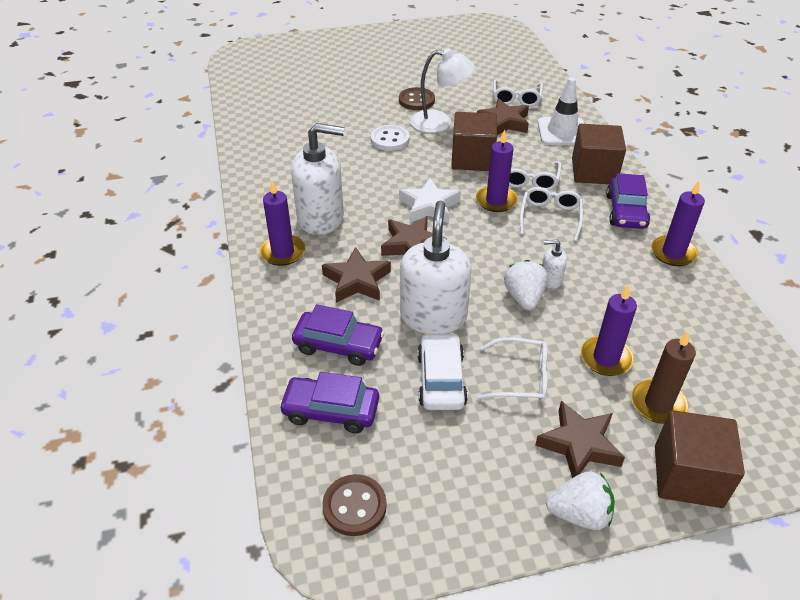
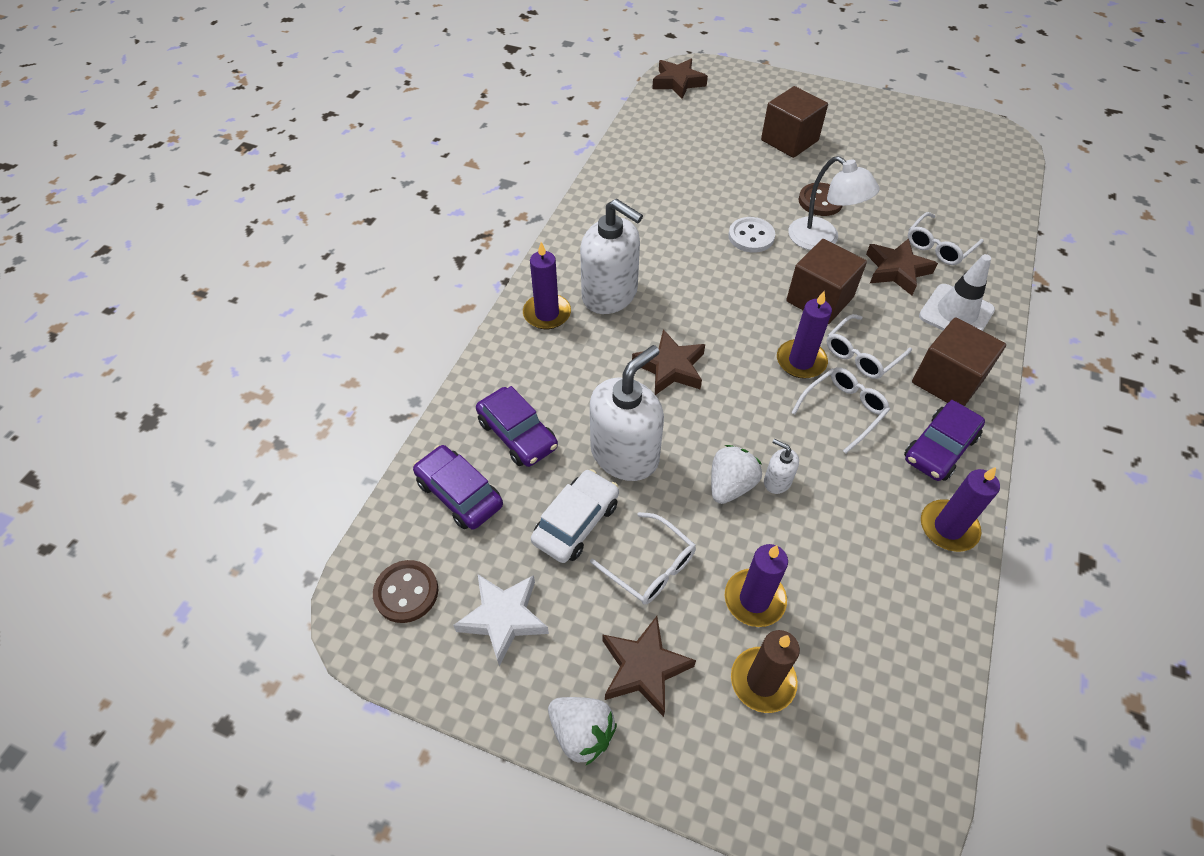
camera: 35 degrees right, 10 degrees up
(357, 281) = (587, 378): brown star -> brown star (678, 82)
(429, 206) = (725, 333): white star -> white star (503, 618)
(687, 476) = (720, 772): brown cube -> brown cube (789, 140)

